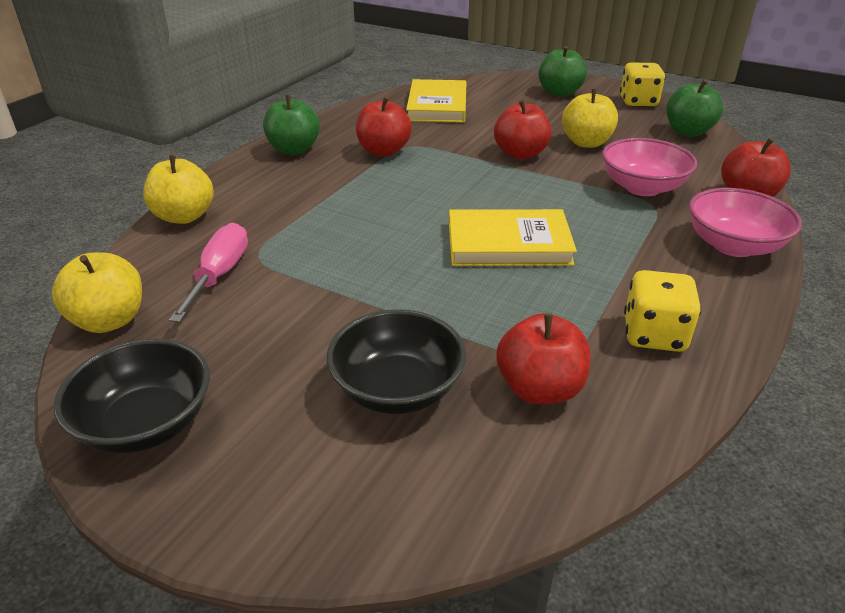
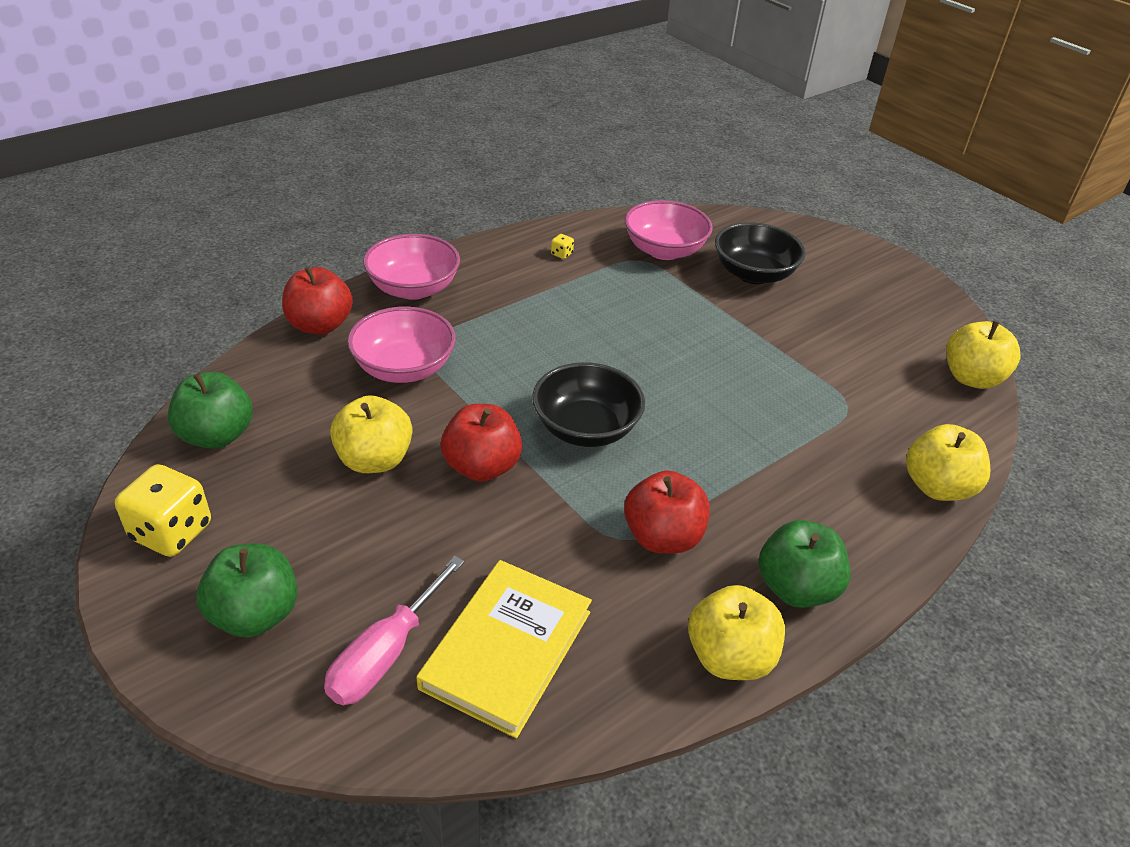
camera: 160 degrees left, 5 degrees up
(147, 424) = (916, 300): black bowl -> black bowl (586, 428)
(220, 275) = (883, 395): pink screwdriver -> pink screwdriver (385, 654)
(326, 123) = (729, 657): none -> yellow apple
(508, 243) = (604, 348): yellow book -> none
(539, 389) = (664, 250): red apple -> pink bowl
(654, 335) = (561, 254): yellow dice -> yellow dice, size x0.42

